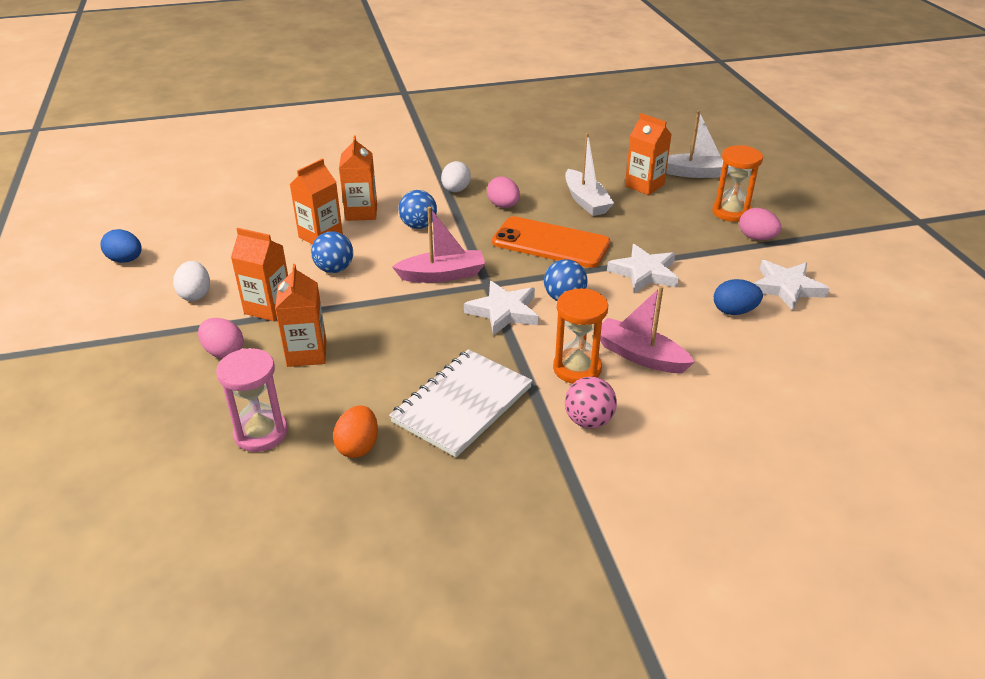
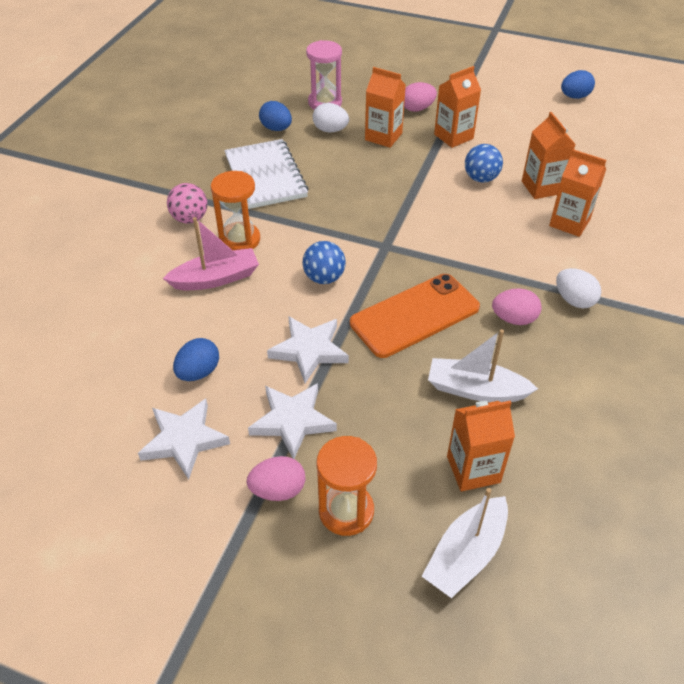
camera: 125 degrees right, 10 degrees up
(195, 294) = (499, 113): white egg -> white egg (330, 130)
(358, 446) = (276, 128): orange egg -> blue egg
(418, 226) = (517, 246): blue ball -> none
(442, 275) = (422, 227): pink boat -> none
(503, 311) = (341, 237): white star -> white star (292, 421)

